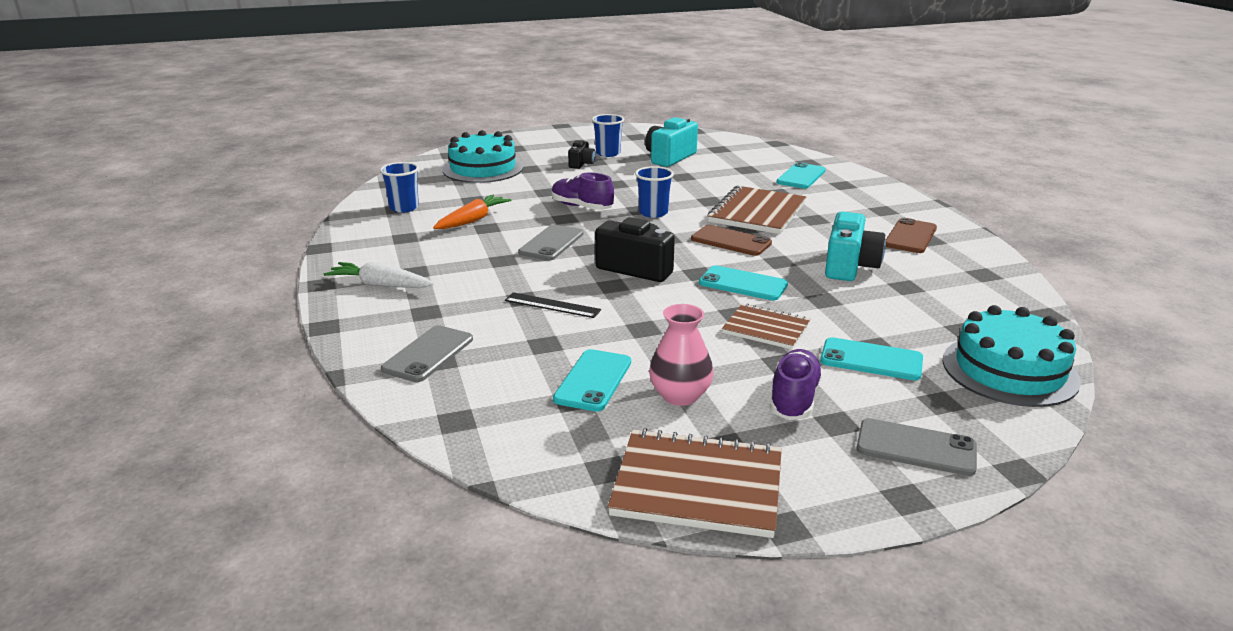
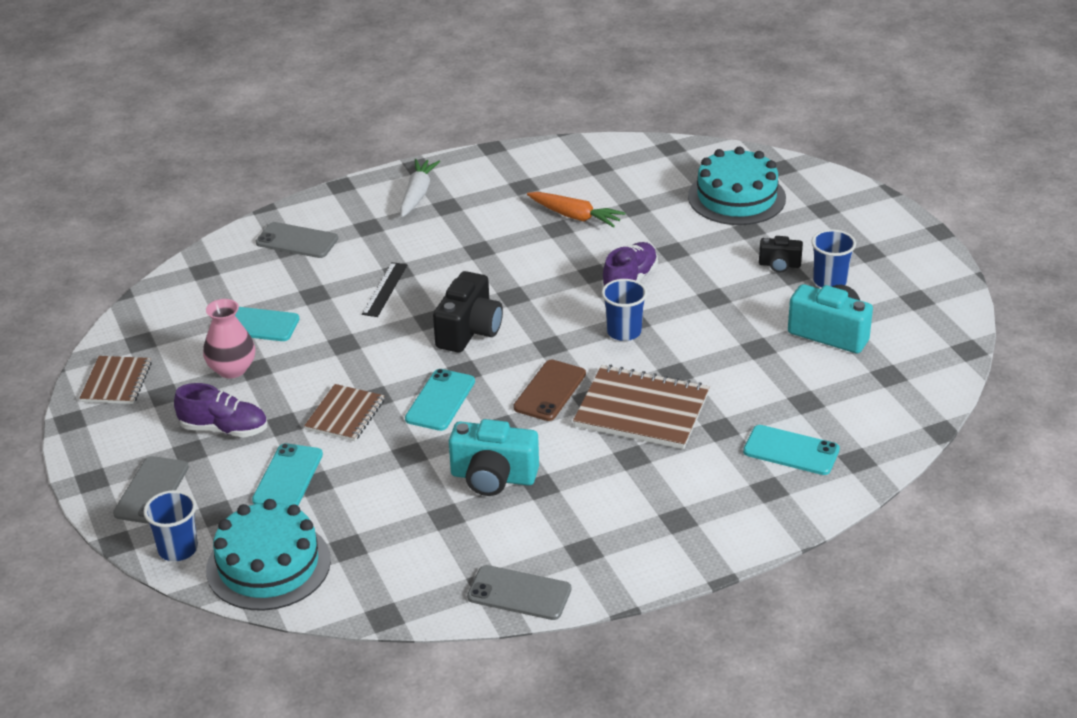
camera: 85 degrees right, 10 degrees up
(404, 208) = (600, 170): blue cup -> blue cup (178, 549)
(551, 243) = (524, 272): grey phone -> grey phone (519, 593)
(698, 486) = (116, 382): brown notebook -> brown notebook, size x0.61
(910, 236) = (590, 534): brown phone -> none

